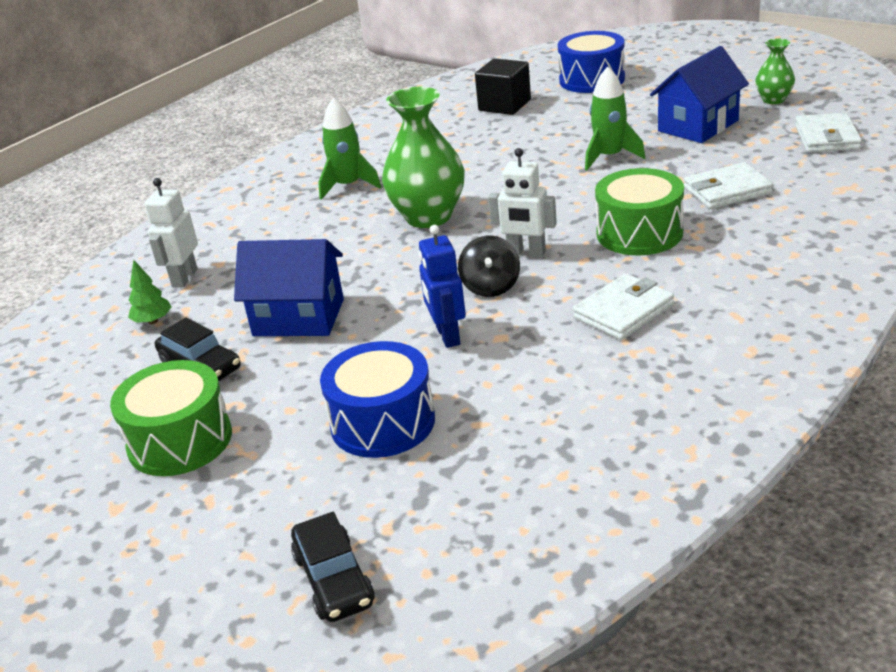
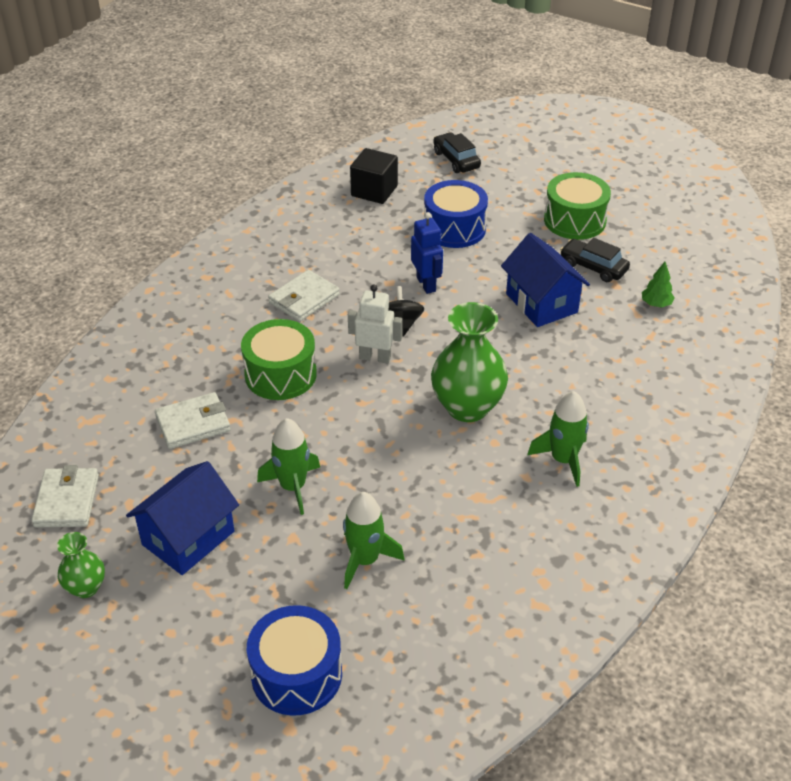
camera: 170 degrees right, 10 degrees up
(184, 278) = (660, 345): white robot -> none
(298, 317) = (541, 303): blue house -> blue house turned 60 degrees clockwise
(504, 105) = (414, 615): black cube -> black cube (374, 191)
(541, 125) = (365, 560): none -> green rocket

